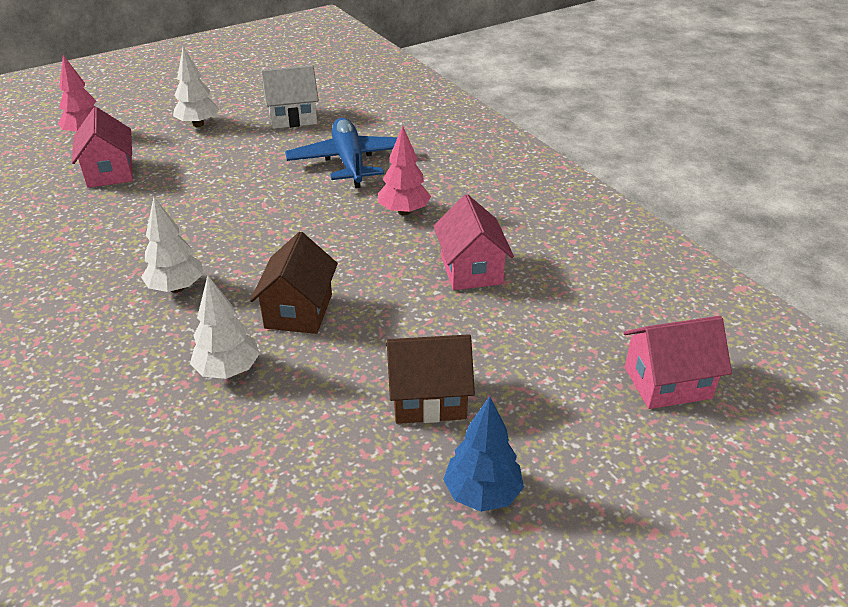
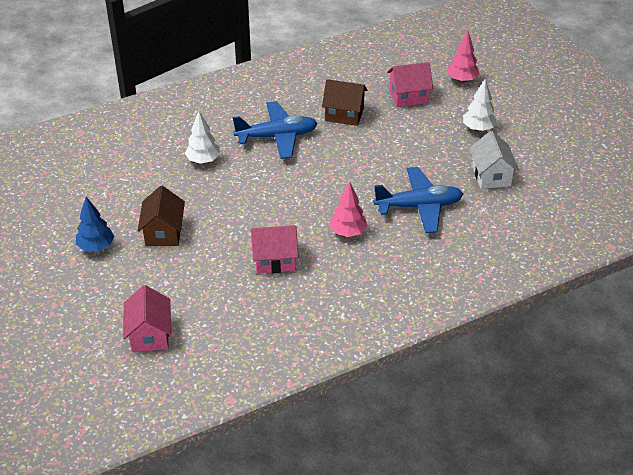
camera: 95 degrees right, 5 degrees up
(176, 288) = (277, 136): white tree -> blue plane
(299, 311) = (247, 184): brown house -> brown house (344, 114)

